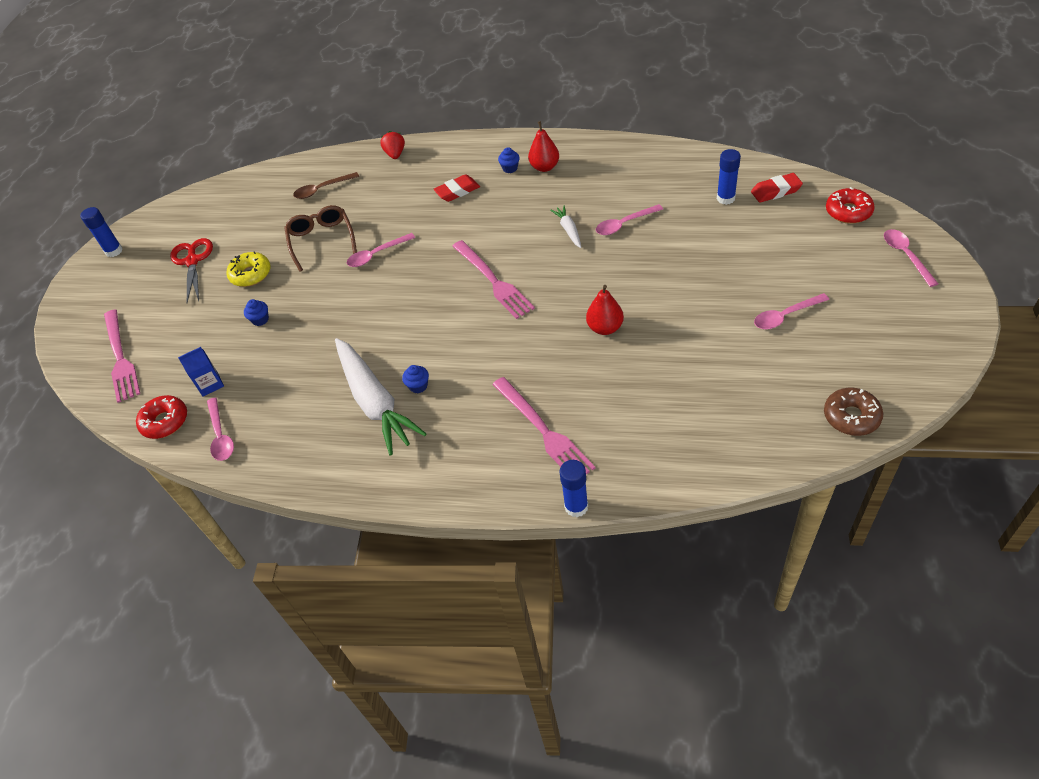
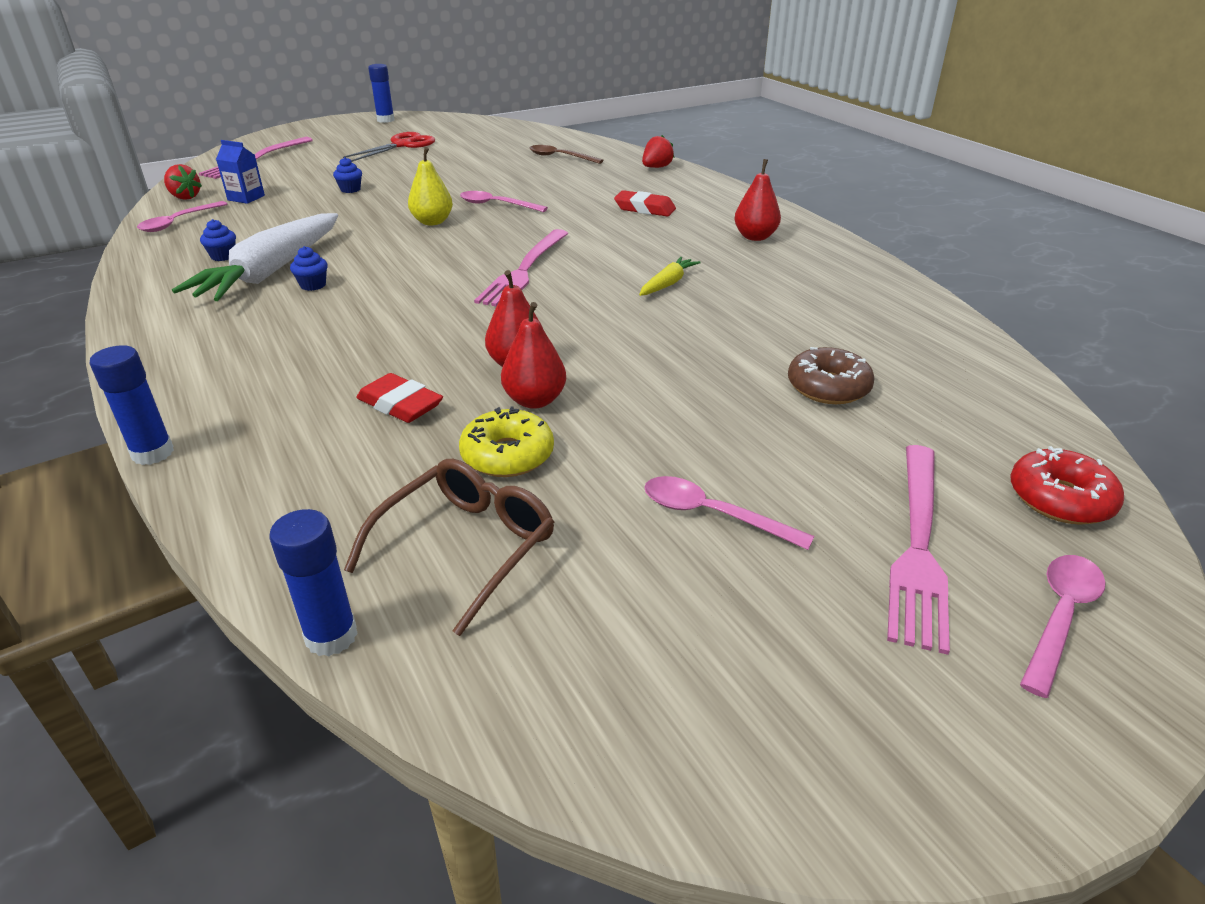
camera: 45 degrees right, 15 degrees down
(165, 421) = (185, 197): red donut -> red strawberry
(251, 274) = (408, 168): yellow donut -> yellow donut (507, 455)
(322, 241) = (488, 178): brown glasses -> brown glasses (465, 548)
(372, 296) = (432, 222): none -> yellow pear
(510, 168) = (722, 221): blue cupcake -> blue cupcake (223, 256)
(543, 431) = (287, 383): pink fork -> pink fork (917, 546)
(568, 230) = (667, 284): white carrot -> yellow carrot
(624, 224) = (729, 314): pink spoon -> none
(648, 335) = (535, 400): none -> red pear
(725, 198) = (896, 370): blue glue stick -> blue glue stick (331, 636)
(776, 191) = (984, 407): red eraser -> red eraser (400, 405)
(851, 417) = (531, 693): brown donut -> brown donut (828, 387)

